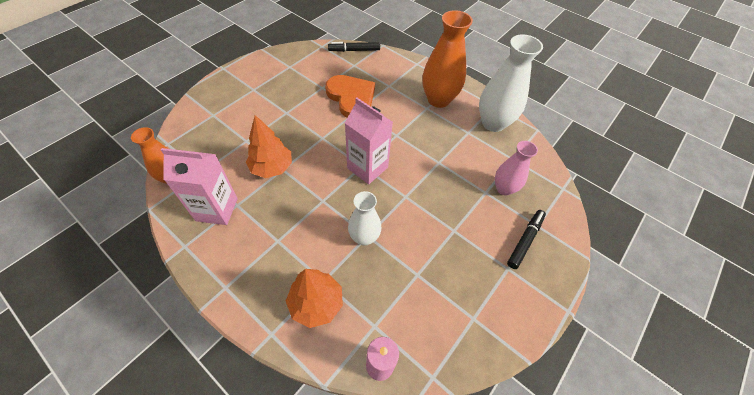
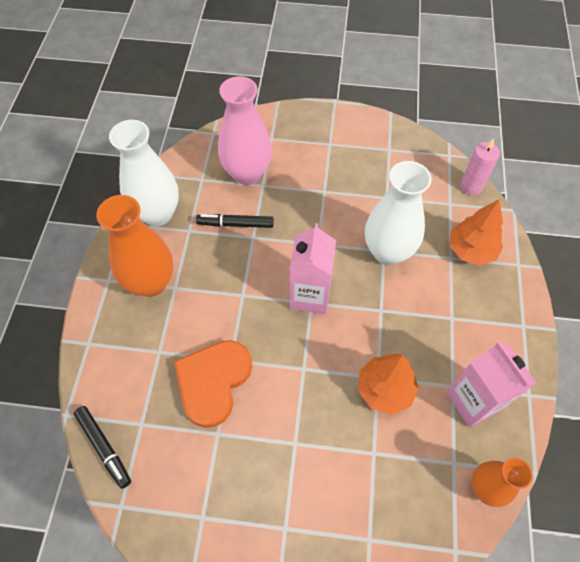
camera: 120 degrees left, 5 degrees up
(364, 237) = (388, 252): white vase -> white vase, size x1.64
(504, 188) = (247, 173): pink vase -> pink vase, size x1.64
(525, 241) = (294, 141): black marker -> black marker (235, 224)

